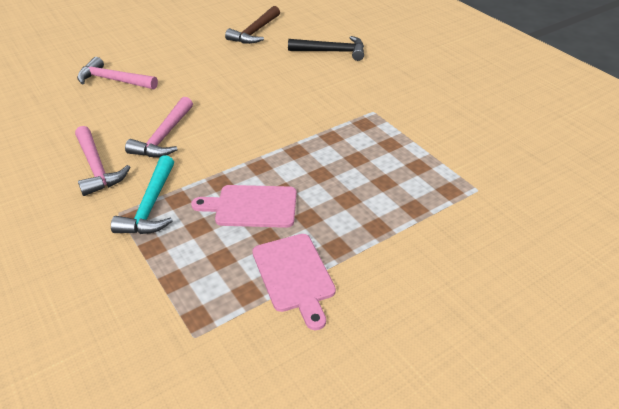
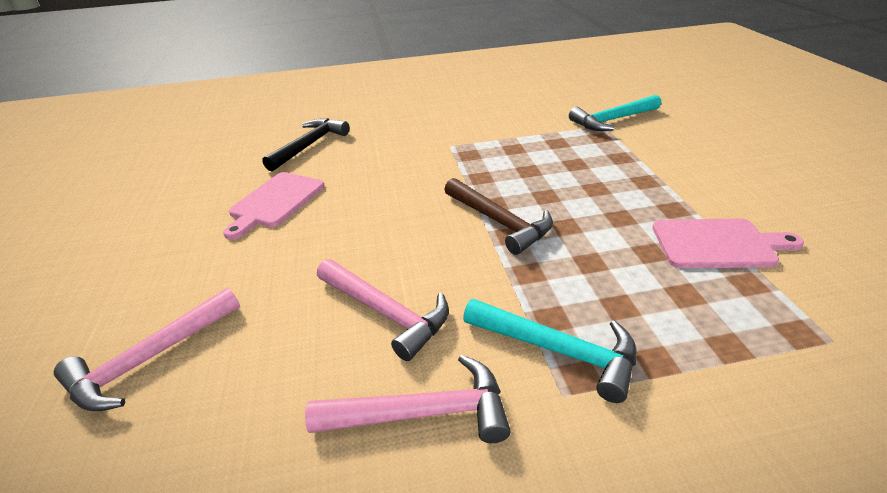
camera: 65 degrees left, 5 degrees down
(252, 206) = (589, 253): pink cutting board -> pink cutting board (275, 202)
(255, 32) = (193, 187): brown hammer -> brown hammer (499, 222)
(495, 194) = (612, 120): none -> turquoise hammer

